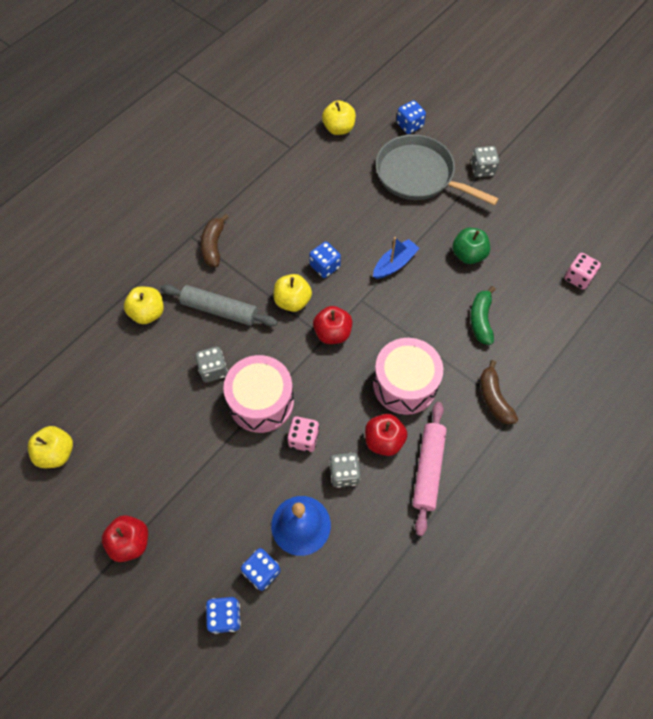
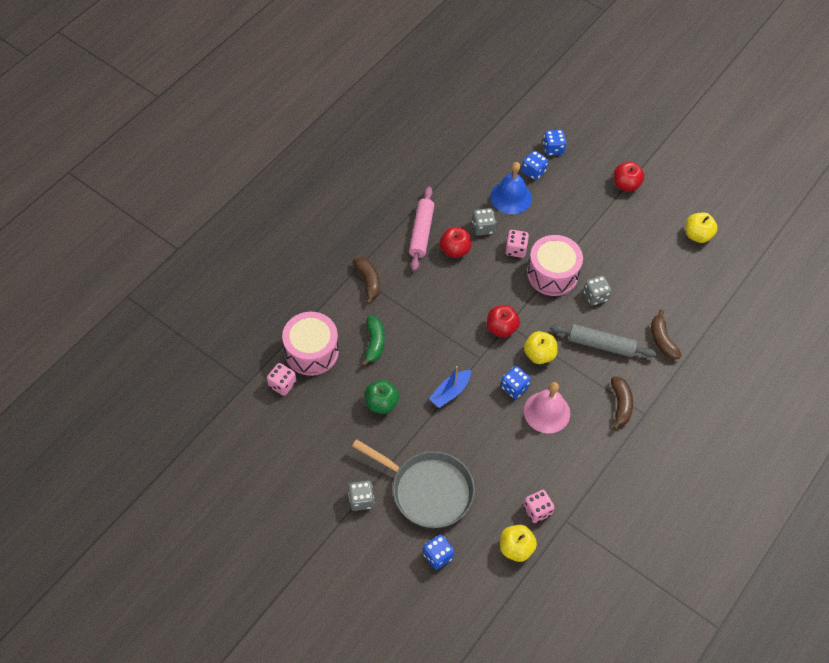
camera: 175 degrees right, 5 degrees down
(148, 313) = (662, 340): yellow apple -> brown banana
(293, 241) = (547, 412): none -> pink bell
(315, 156) = (537, 510): none -> pink dice
(405, 384) = (439, 290): pink drum -> pink drum (311, 351)

